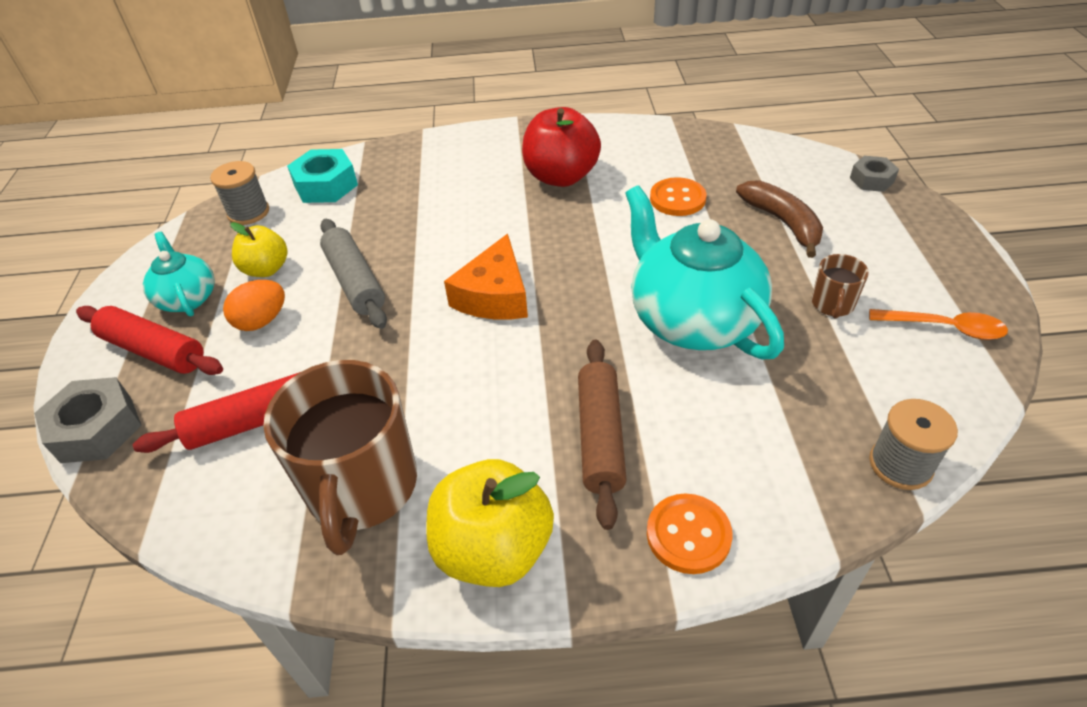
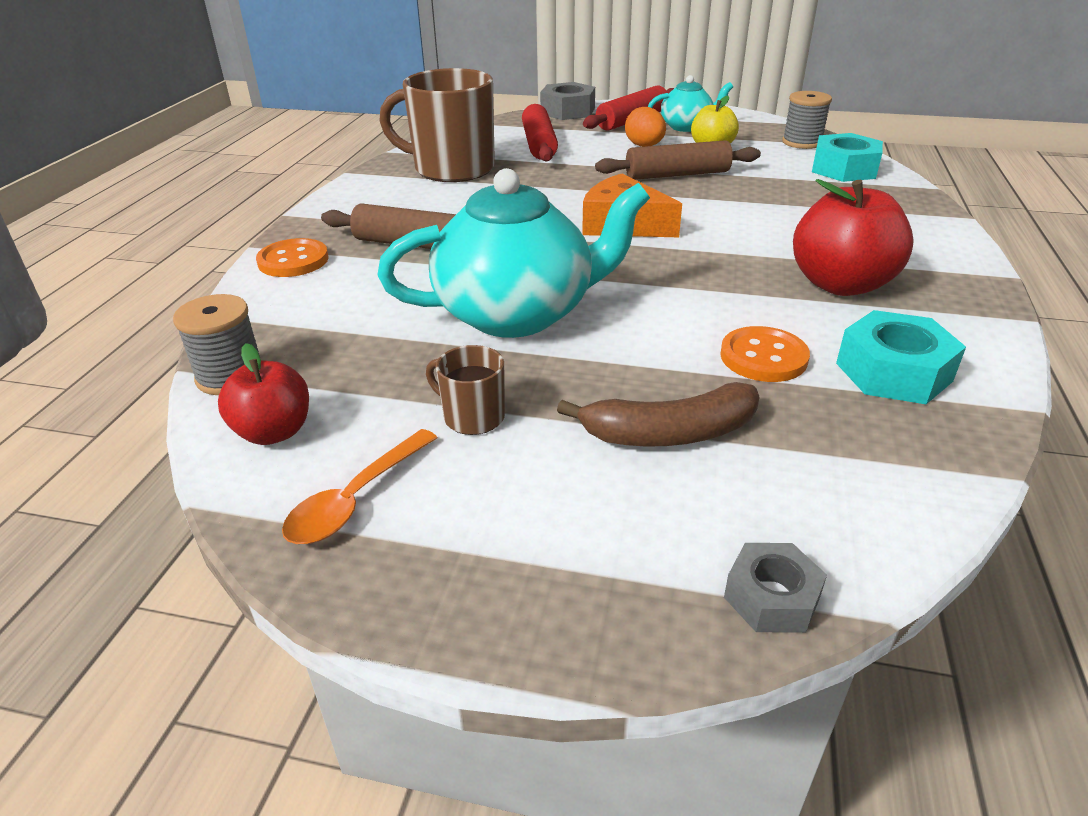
camera: 105 degrees right, 10 degrees down
(355, 282) = (677, 175): grey rolling pin -> brown rolling pin
(493, 549) = (362, 199): yellow apple -> none
(663, 155) = (893, 372): none -> turquoise nut
(931, 398) = (274, 432): none -> red apple

